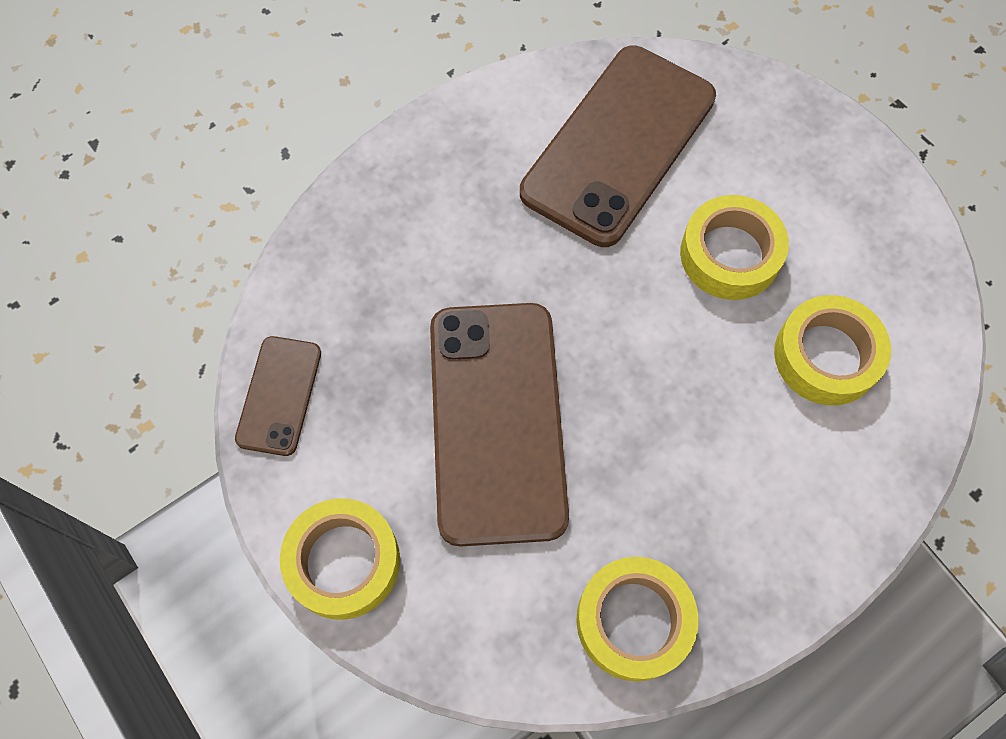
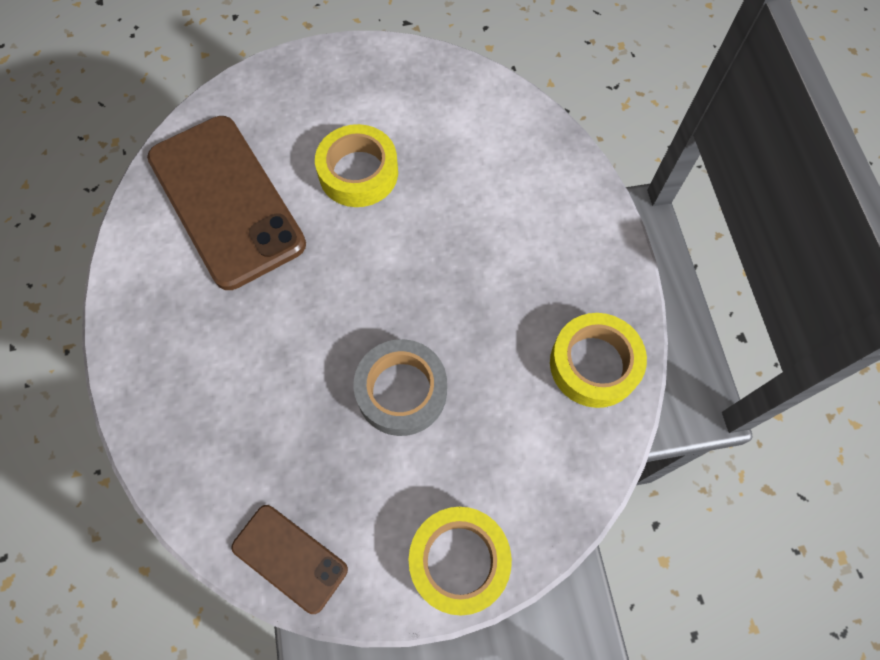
camera: 65 degrees left, 0 degrees up
(496, 421) = (401, 391): brown phone -> grey tape
(826, 356) = (465, 153): yellow tape -> none

